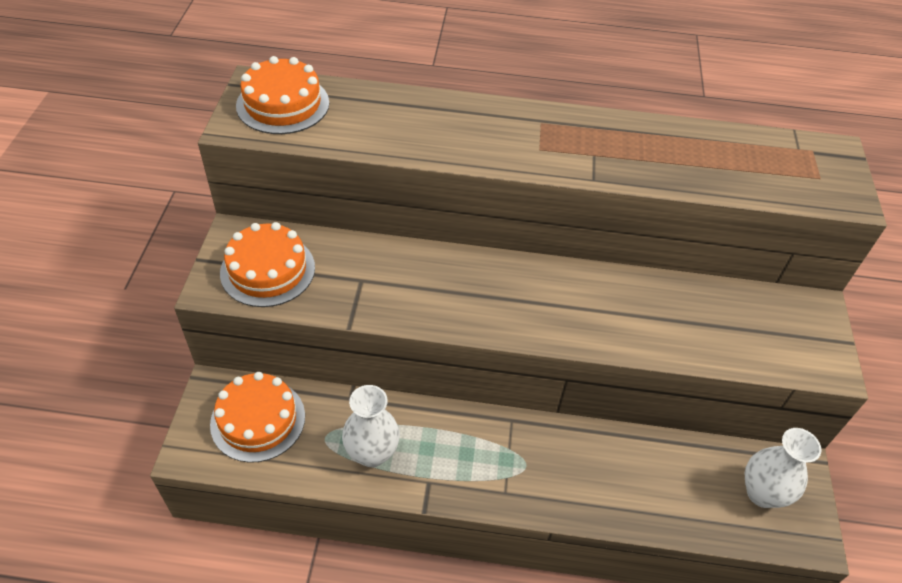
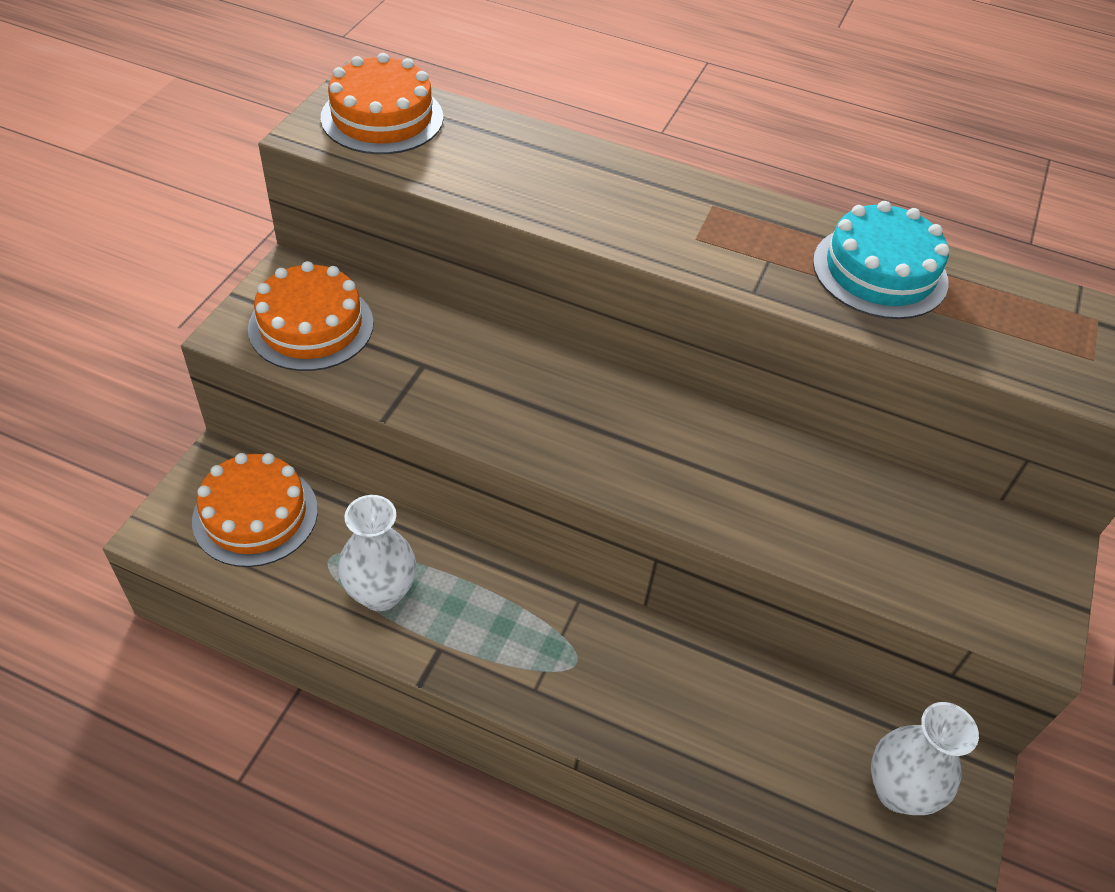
camera: 15 degrees right, 0 degrees up
(667, 147) = (879, 271): none -> turquoise cake

